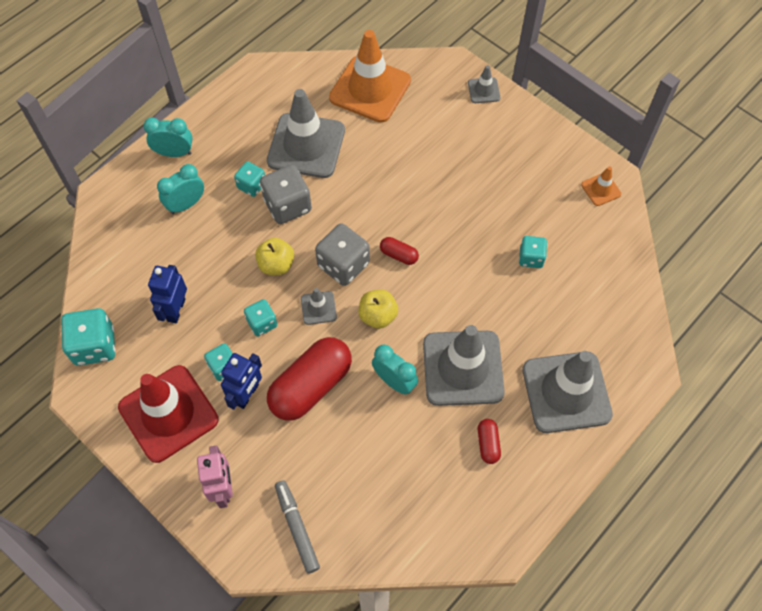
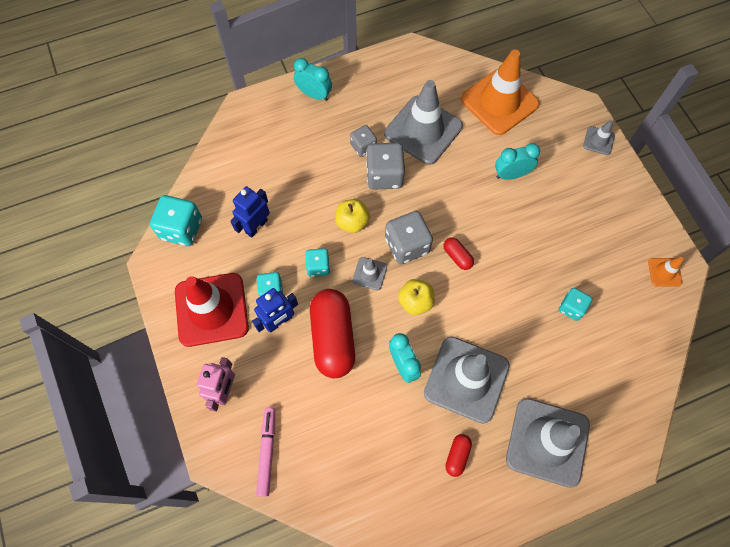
camera: 25 degrees right, 5 degrees up
(186, 204) = (304, 141): turquoise clock -> turquoise clock (511, 174)
(252, 185) = (363, 147): turquoise dice -> grey dice
(297, 527) = (267, 452): grey marker -> pink marker
(311, 386) = (333, 338): red capsule -> red capsule turned 75 degrees counterclockwise

